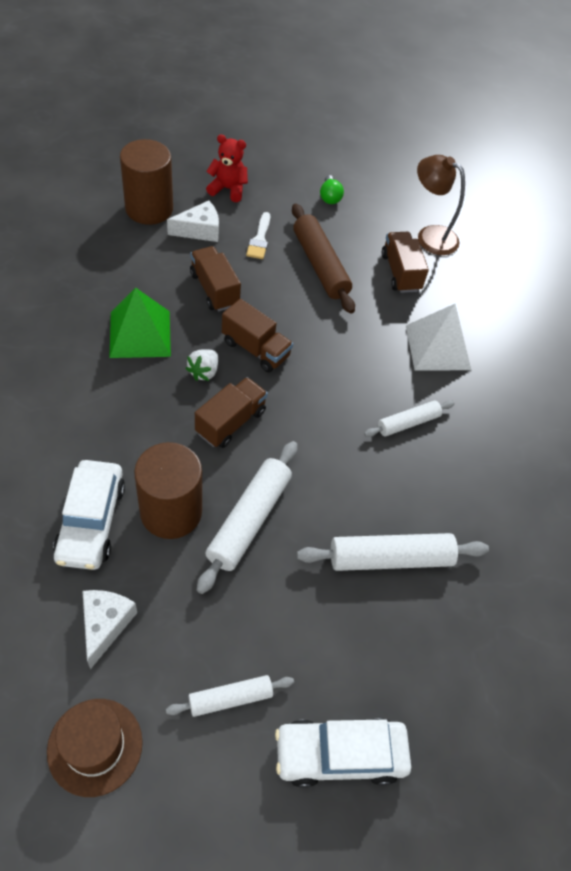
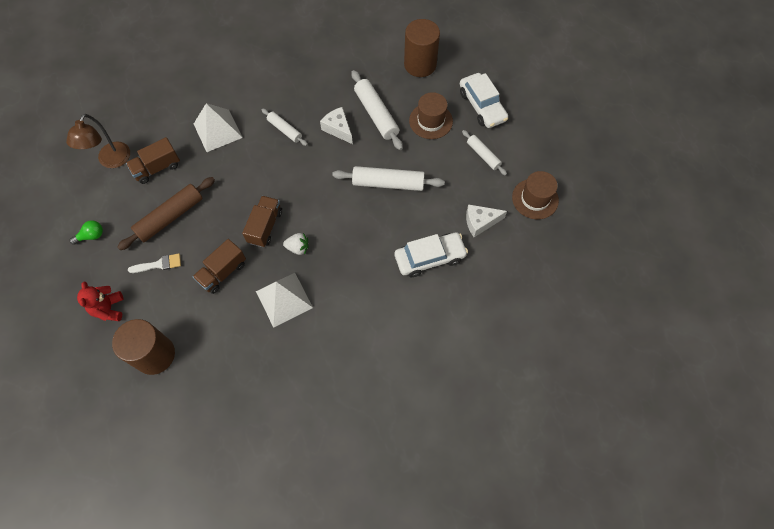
camera: 105 degrees left, 10 degrees up
(140, 334) = (284, 299): green pyramid -> white pyramid
(171, 512) = (403, 222): brown cylinder -> brown cylinder (420, 64)
(199, 230) = (165, 308): white cheese -> white cheese (338, 129)
(231, 422) = (329, 217): brown truck -> none
(342, 641) = (431, 121): none -> brown hat

